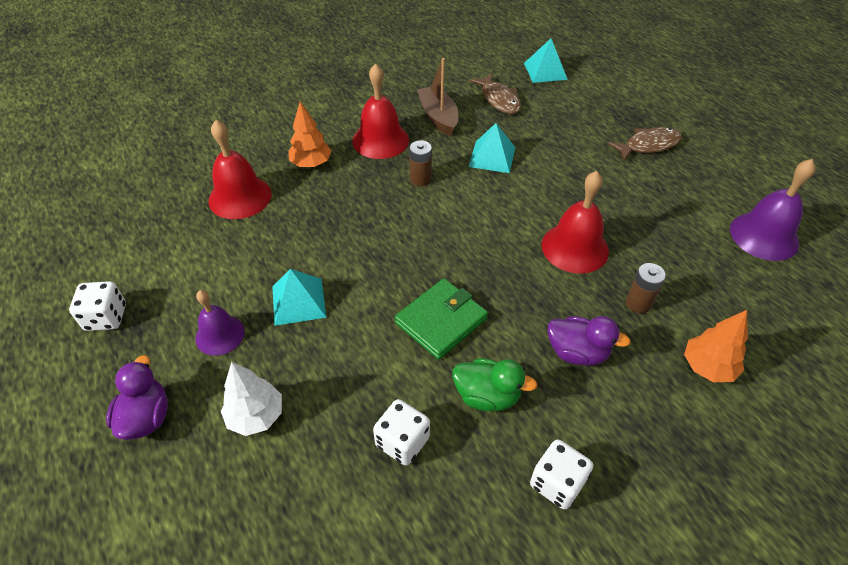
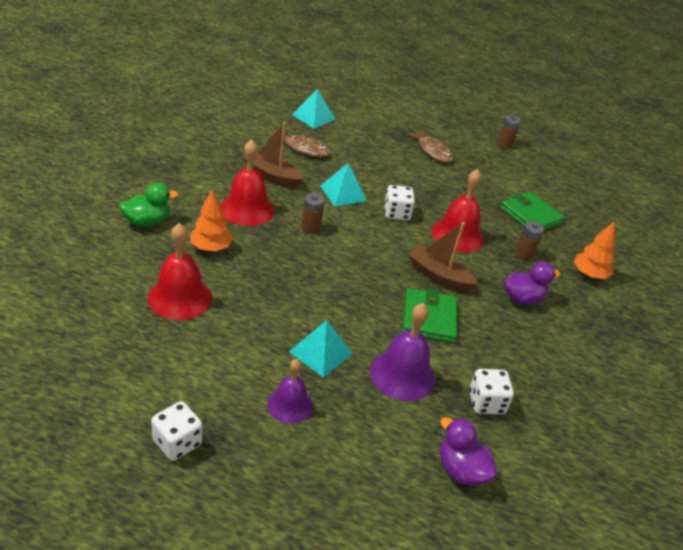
camera: 45 degrees left, 10 degrees down
(146, 417) = (304, 490): purple duck -> purple duck (461, 470)
(256, 416) = (381, 442): white tree -> none
(487, 396) = (502, 349): green duck -> green duck (147, 222)
(502, 281) = (438, 276): none -> brown boat
(557, 483) = (584, 376): white dice -> white dice (396, 213)
(648, 145) = (432, 151): brown fish -> brown fish turned 120 degrees clockwise
(701, 262) = (530, 215): none -> green wallet
(760, 167) = (505, 145): none -> brown battery
(764, 236) = (545, 187): purple bell -> purple bell (402, 375)

